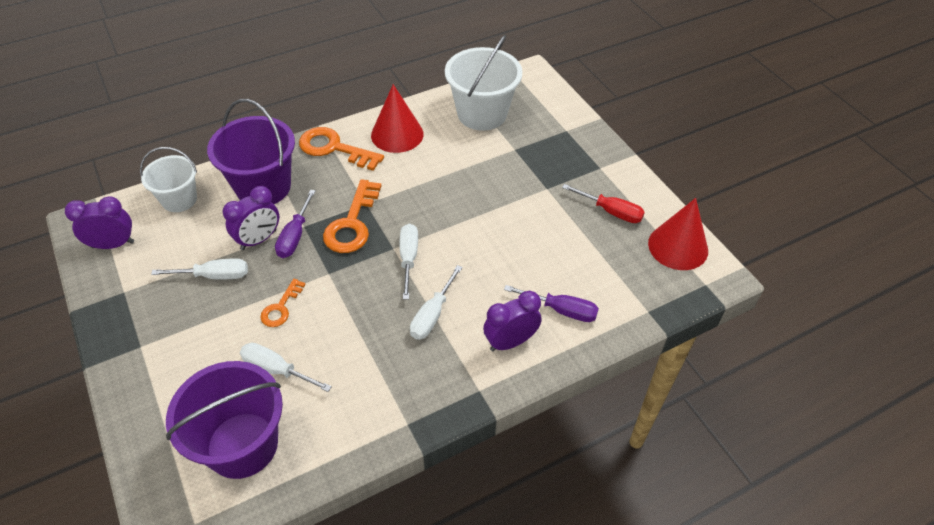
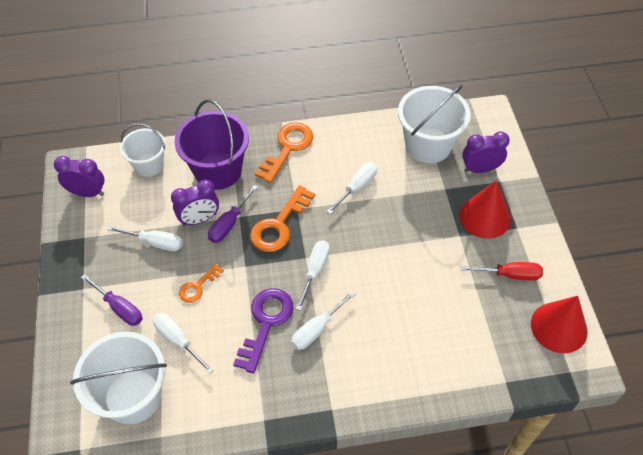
camera: 20 degrees right, 5 degrees up
(242, 445) = (133, 396): purple bucket -> white bucket
(334, 148) = (287, 148): orange key -> orange key turned 75 degrees clockwise
(373, 324) = (266, 323): none -> purple key
(397, 134) = (345, 148): red cone -> red cone (485, 217)
(423, 168) = (357, 187): none -> white screwdriver
(510, 342) = (373, 374): purple clock -> purple clock (480, 169)
(561, 310) = (428, 357): purple screwdriver -> purple screwdriver (119, 308)
(610, 211) = (509, 275): red screwdriver -> red screwdriver turned 45 degrees counterclockwise

